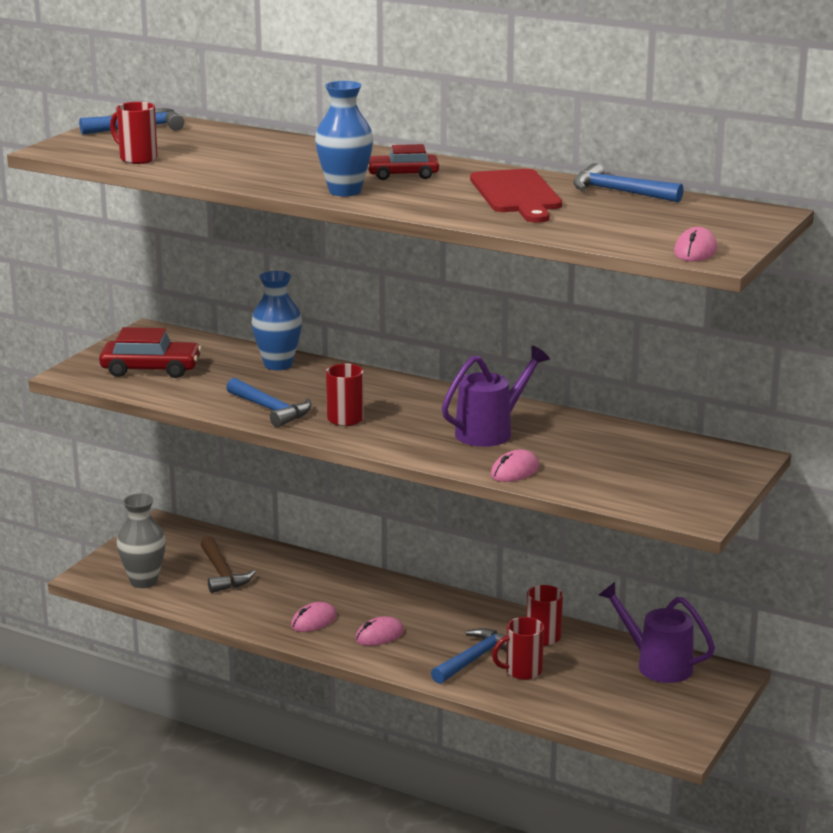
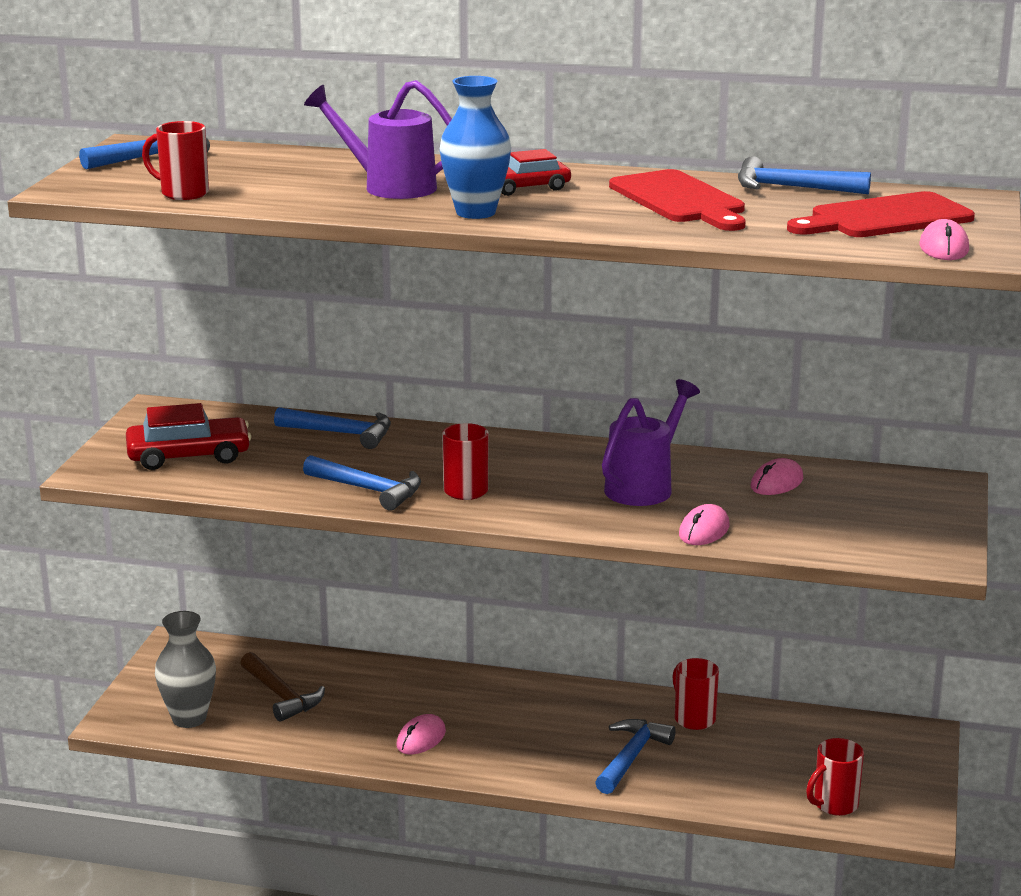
camera: 15 degrees left, 0 degrees up
(278, 364) = (342, 433): blue vase -> blue hammer
(379, 635) = (507, 745): pink mouse -> pink mouse (776, 483)
(522, 671) = (693, 764): red mug -> red mug (834, 805)
(657, 664) = (836, 733): purple watering can -> purple watering can (390, 187)
(671, 223) = (885, 218): none -> red cutting board

